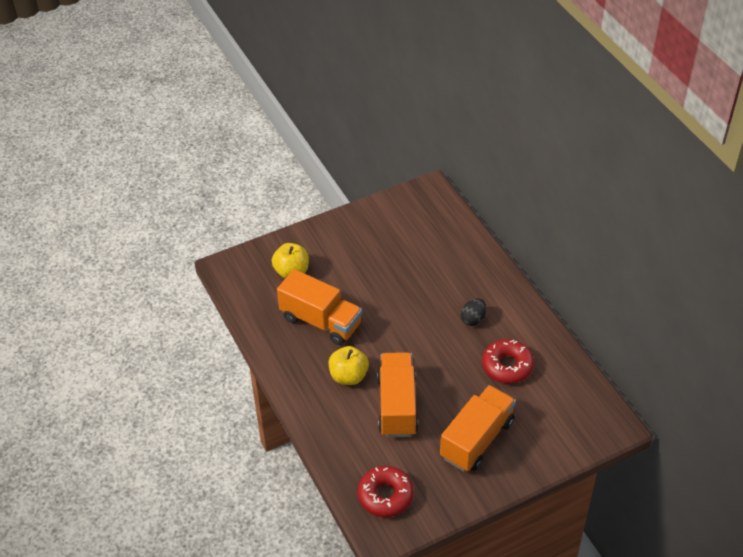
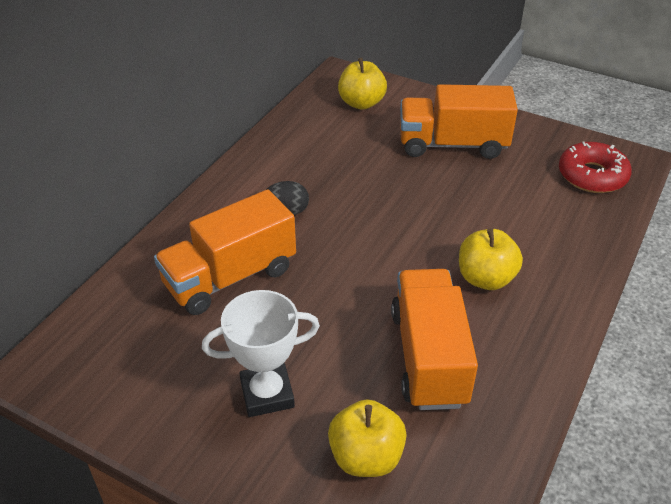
camera: 125 degrees left, 5 degrees down
(351, 255) = (267, 394): none -> white trophy
(397, 405) = (478, 217): orange truck -> orange truck (230, 277)
(507, 366) = (334, 159): red donut -> none
(565, 416) = (361, 103): none -> yellow apple

